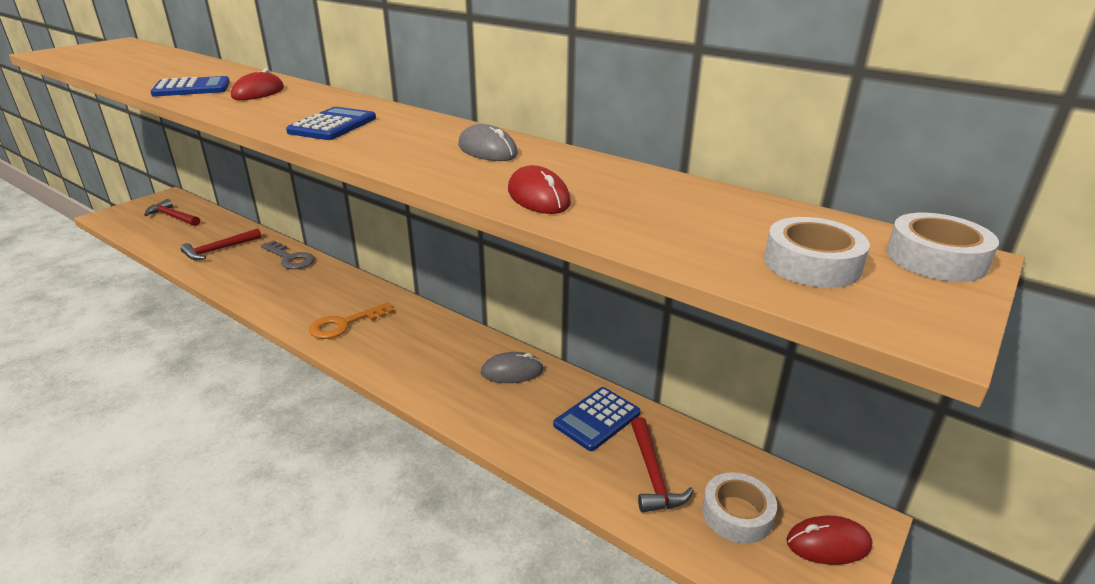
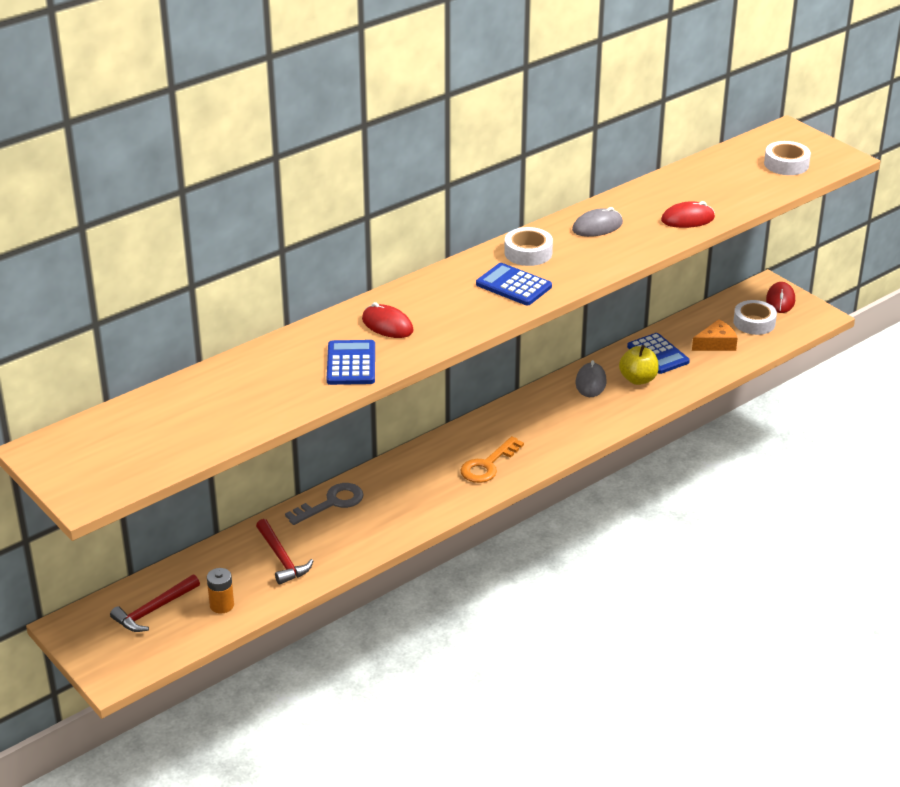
camera: 75 degrees left, 5 degrees up
(168, 237) = (222, 605): none -> orange battery
(344, 324) = (488, 465): orange key -> orange key turned 60 degrees clockwise
(532, 408) = (638, 379): none -> yellow apple
(653, 474) = (716, 344): red hammer -> orange cheese
(935, 258) = (787, 135): white tape -> white tape (528, 253)

